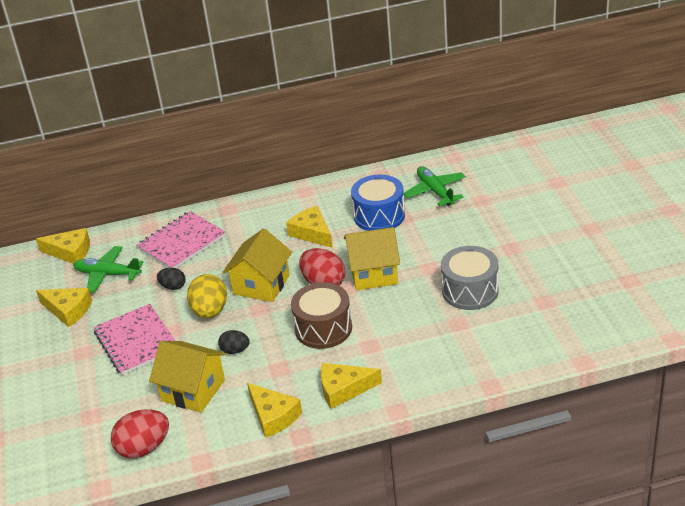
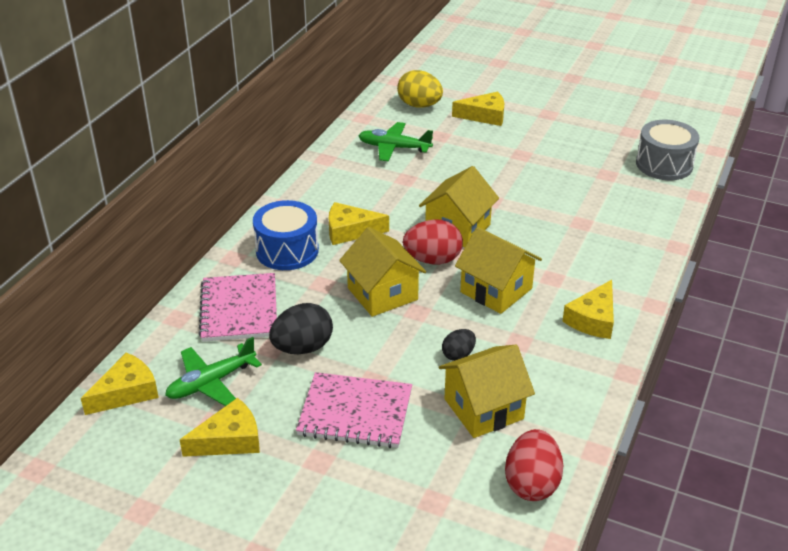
camera: 55 degrees left, 0 degrees up
(173, 287) = (302, 348): black egg -> black egg, size x1.73
(210, 311) = (377, 343): yellow egg -> yellow egg (419, 105)
(273, 416) = (582, 376): yellow cheese -> yellow cheese (485, 116)
(323, 328) = (496, 290): brown drum -> yellow house
(379, 216) = (382, 188): blue drum -> blue drum (287, 250)
(470, 291) = (548, 197): grey drum -> grey drum (664, 164)

